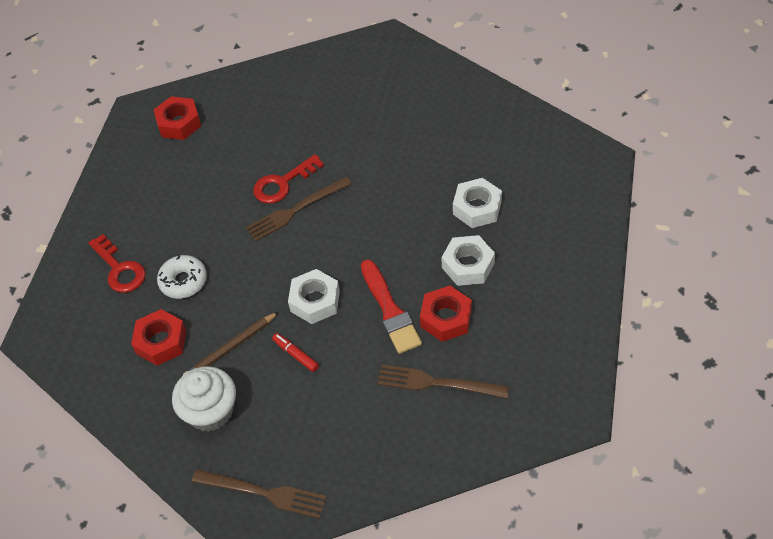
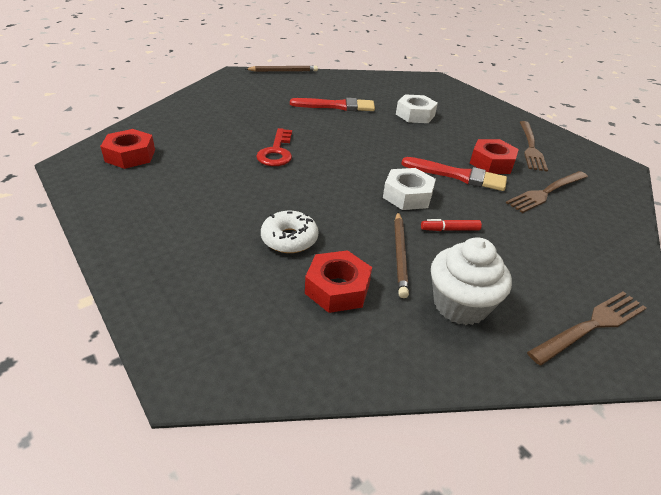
camera: 55 degrees left, 15 degrees down
(120, 269) = (212, 264): red key -> none
(295, 210) = (310, 160): brown fork -> brown fork (530, 147)
(416, 149) = (337, 106): none -> red brush
(439, 57) = (283, 71): none -> brown pencil
(468, 265) = (456, 137): white nut -> none

